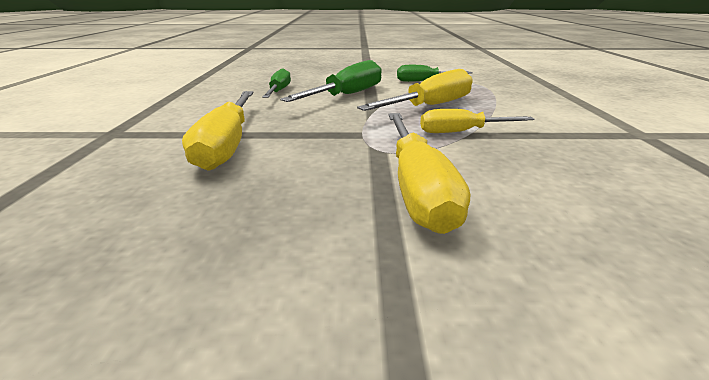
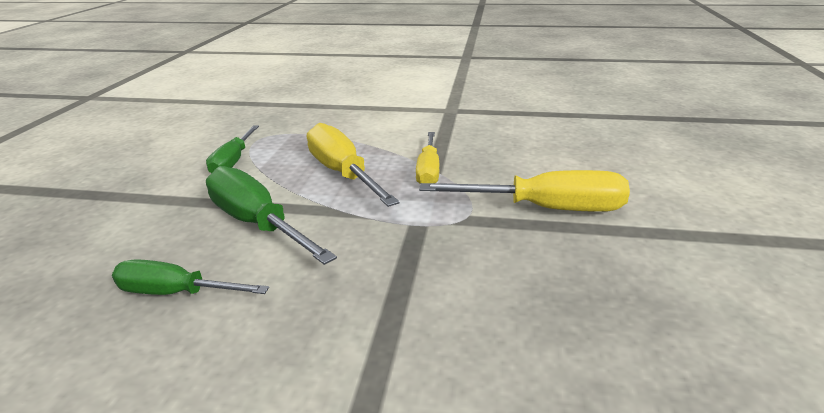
camera: 80 degrees left, 0 degrees up
(227, 145) = (432, 332): yellow screwdriver -> none

